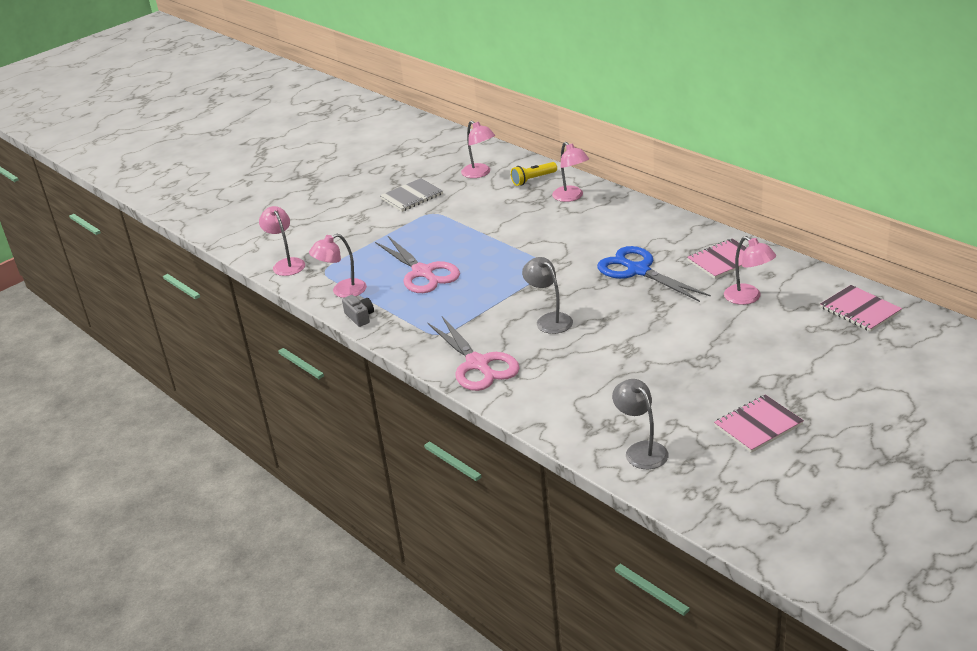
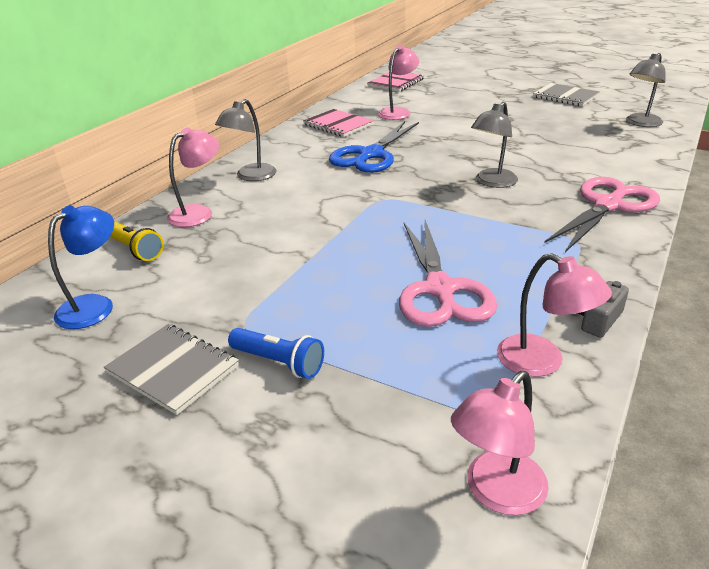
camera: 110 degrees left, 0 degrees up
(397, 222) = (279, 362): none -> blue flashlight
(422, 273) = (440, 289): pink scissors -> pink scissors turned 135 degrees clockwise
(480, 173) = (95, 305): pink lamp -> blue lamp
(622, 215) = (250, 176): none -> grey lamp
(758, 425) = (565, 96): pink notebook -> grey notebook

